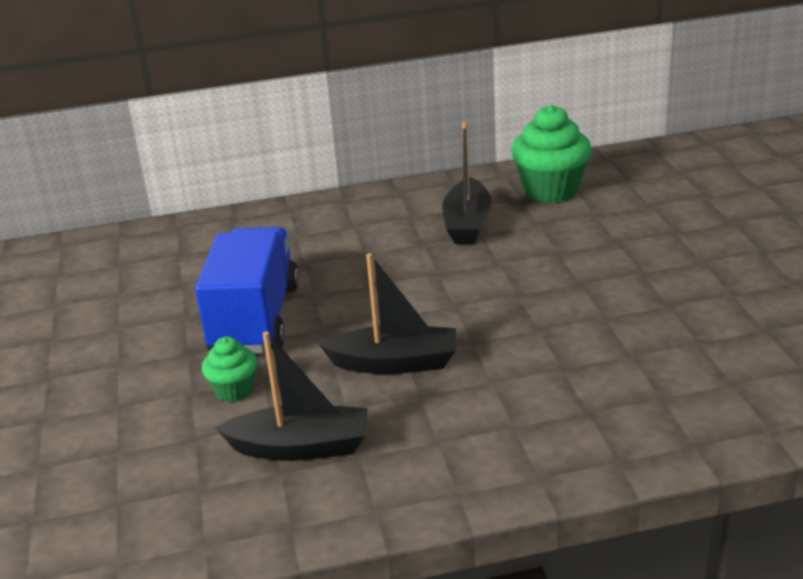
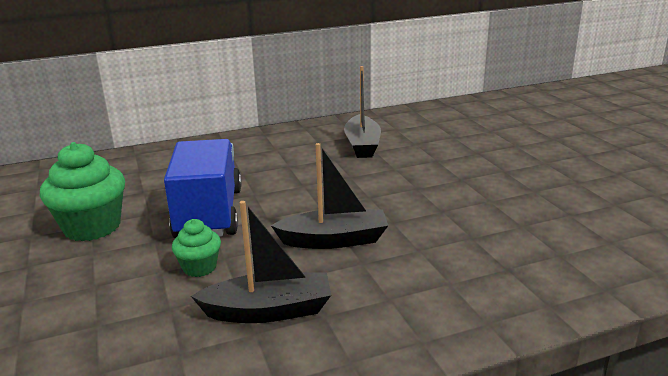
camera: 10 degrees left, 5 degrees down
(550, 190) = (416, 124): green cupcake -> green cupcake (92, 227)

